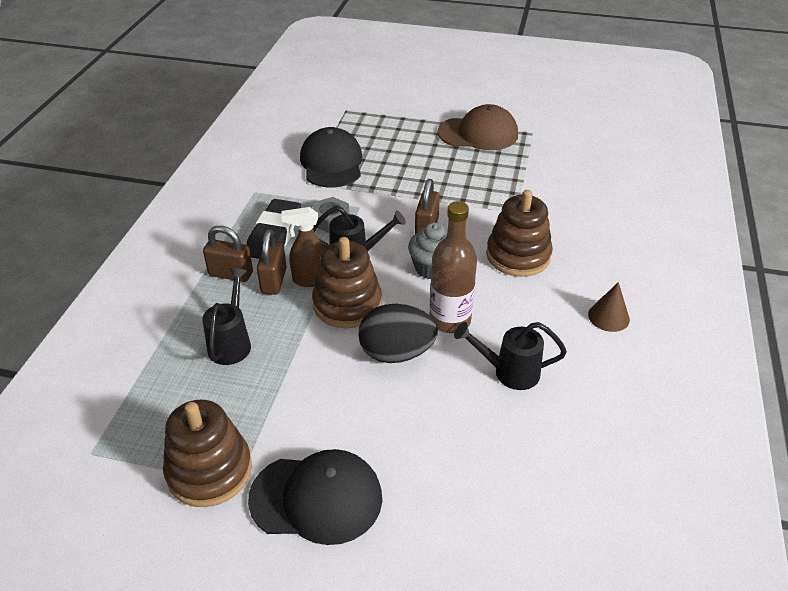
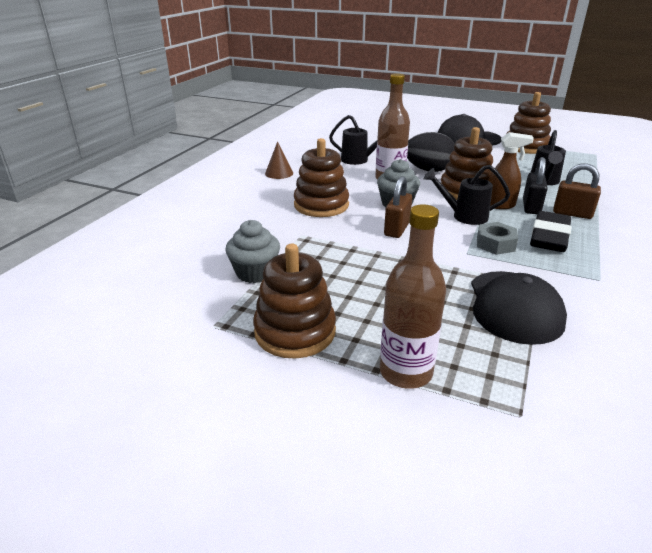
camera: 170 degrees left, 10 degrees down
(274, 281) = (531, 207): brown padlock -> black padlock
(405, 120) = (405, 372): none -> brown bottle
(478, 133) = (295, 331): brown cap -> brown stacking toy
(532, 169) = (255, 273): none -> grey cupcake

